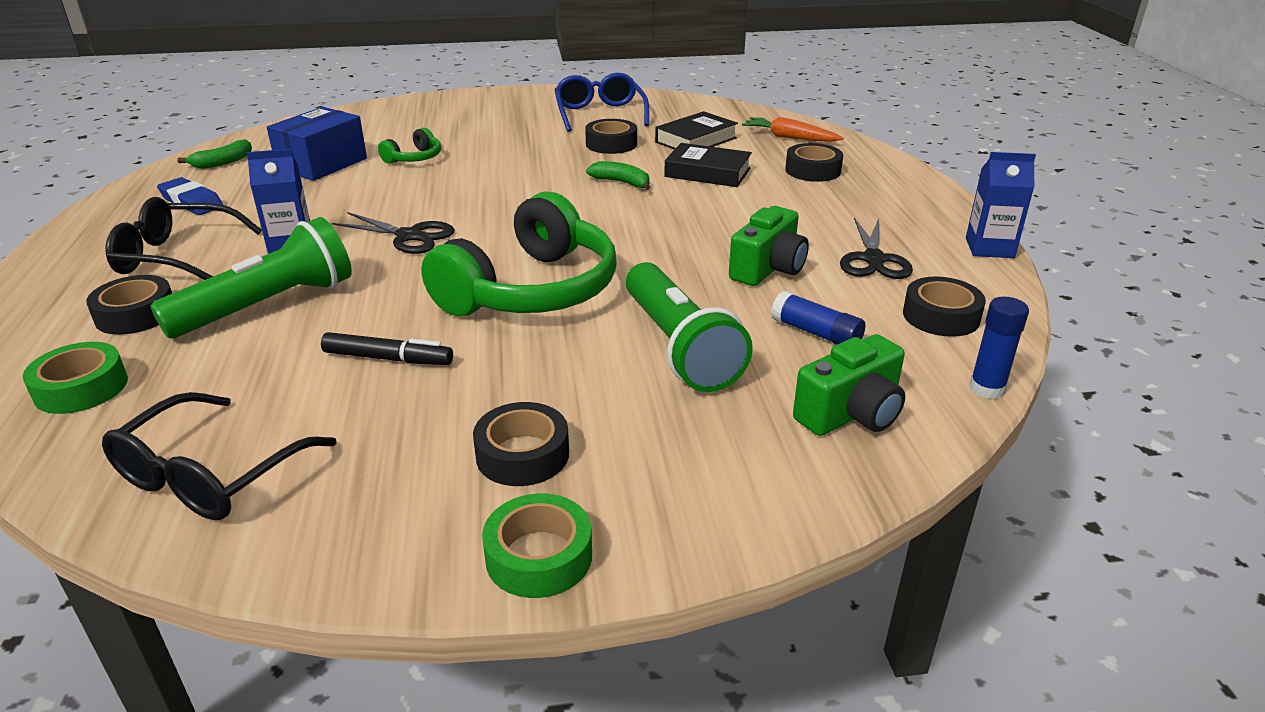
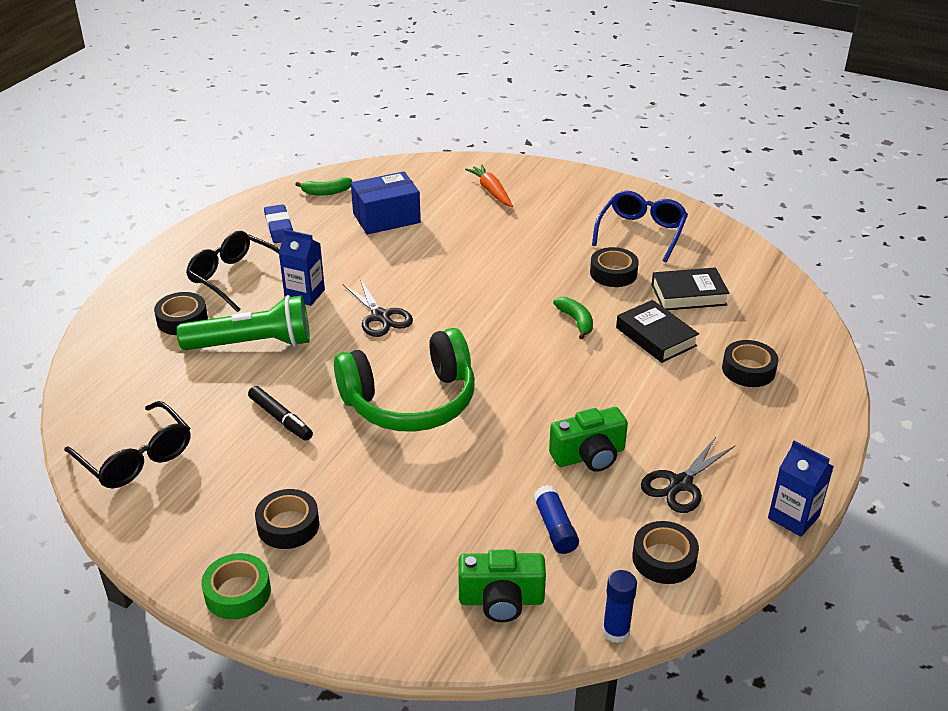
camera: 35 degrees right, 5 degrees up
(81, 388) = (121, 366): green tape -> none
(210, 475) = (136, 457): black glasses -> black glasses turned 105 degrees counterclockwise
(414, 158) = (452, 235): green headphones -> none
(679, 347) = (453, 494): green flashlight -> none
(790, 138) = (776, 323): orange carrot -> orange carrot (491, 191)

